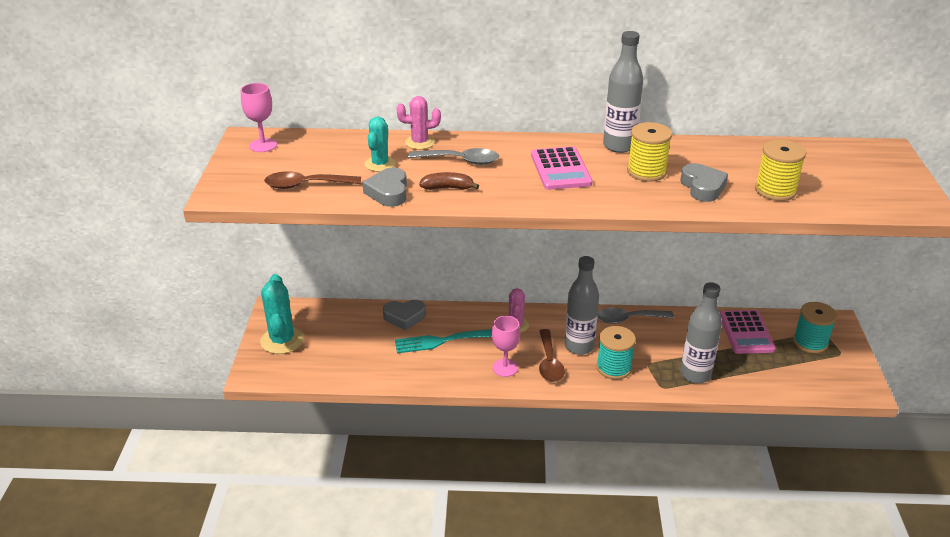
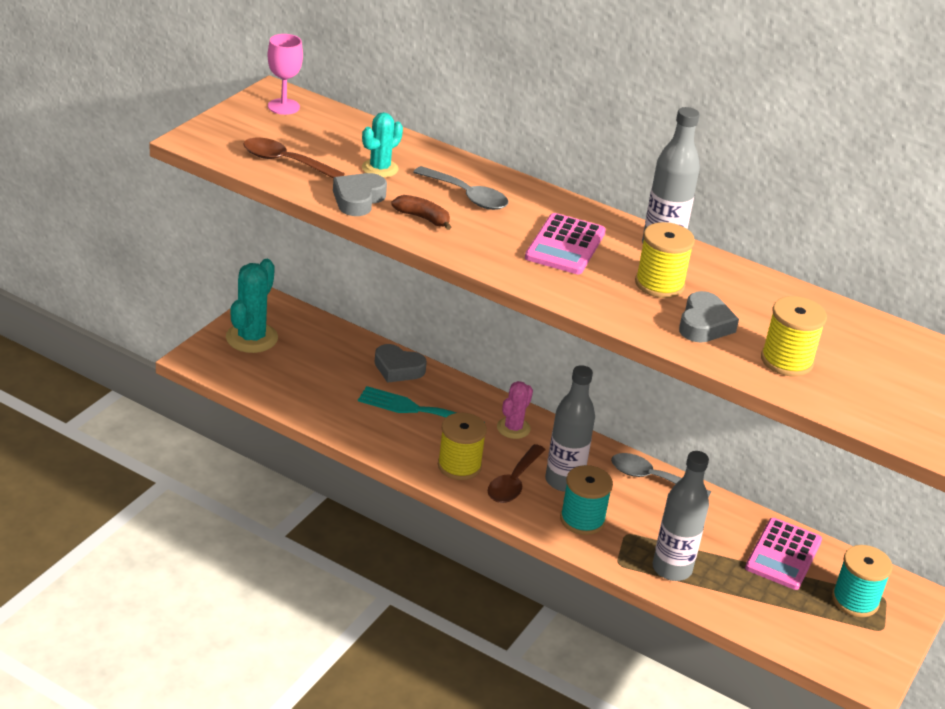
camera: 25 degrees right, 0 degrees up
(420, 142) = (445, 161): pink cactus -> none
(505, 368) = (459, 466): pink goblet -> yellow spool

